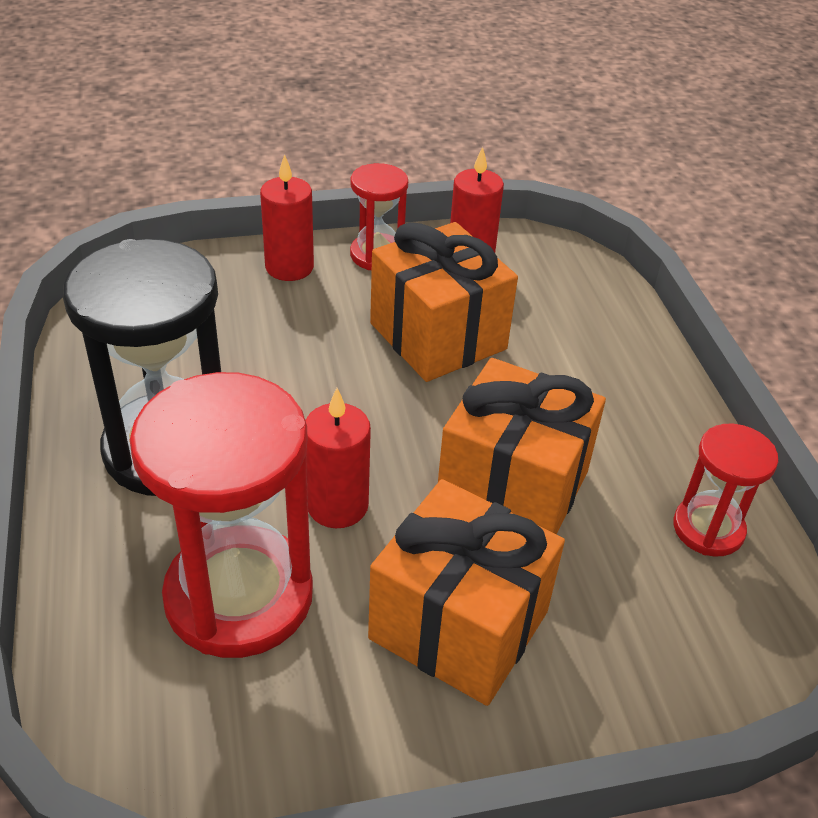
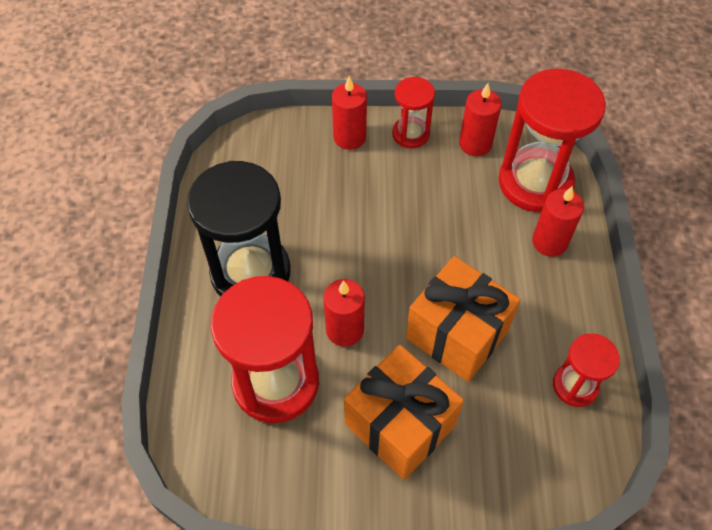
camera: 15 degrees right, 15 degrees up
(438, 336) = (437, 209): orange gift -> none
(566, 292) = (535, 182): none -> red hourglass
(609, 357) = (549, 242): none -> red candle

